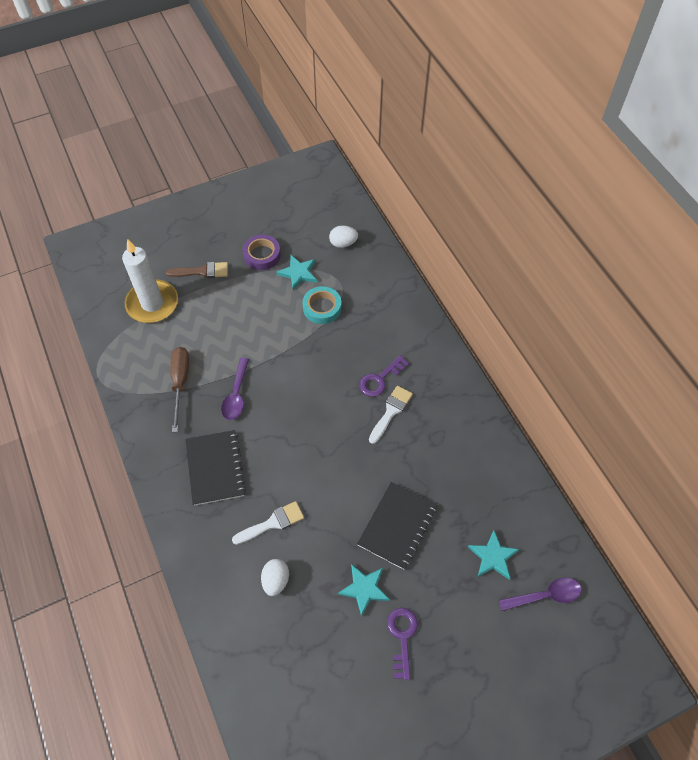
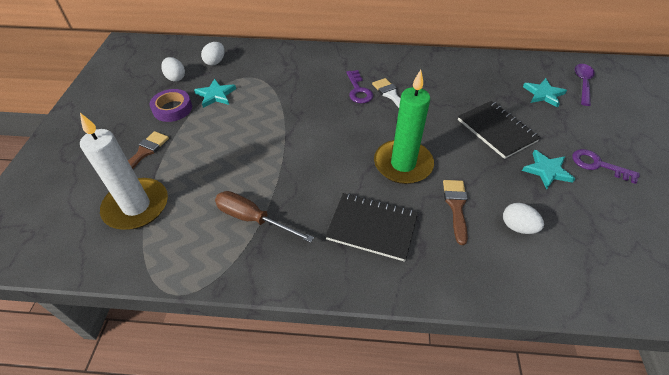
camera: 60 degrees left, 10 degrees down
(236, 395) = (303, 181): purple spoon -> none
(272, 523) = (456, 206): white brush -> brown brush
(299, 461) = (403, 164): none -> green candle
(301, 230) = (176, 78): none -> white egg
(322, 308) = (263, 95): turquoise tape -> none

